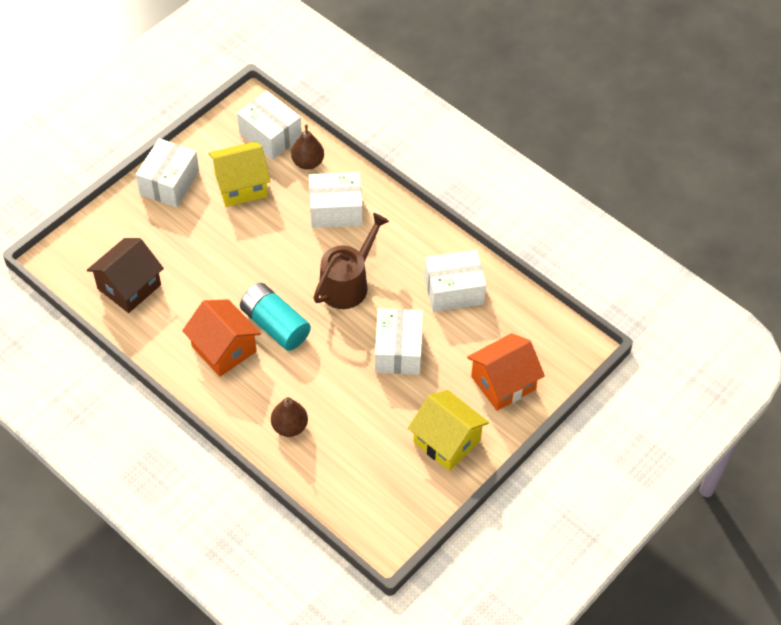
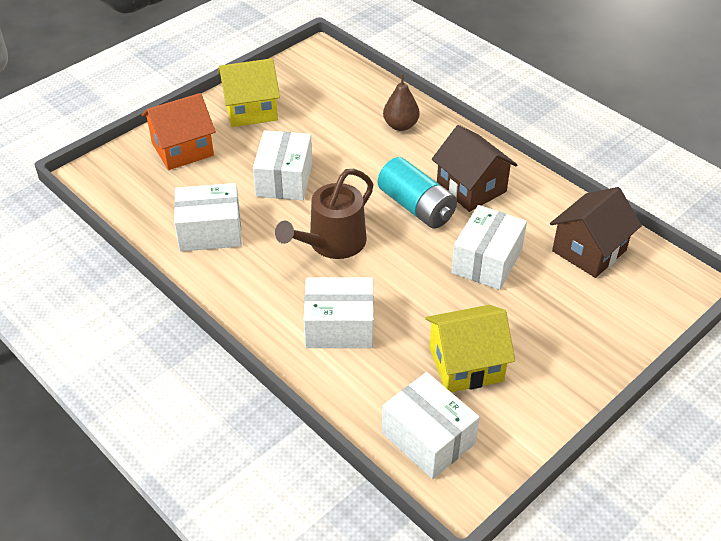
camera: 175 degrees left, 10 degrees down
(169, 183) = (565, 373): white box -> white box (487, 261)
(224, 349) = (471, 188): orange house -> brown house
(308, 162) = (373, 393): brown pear -> none
(447, 441) = (251, 110): yellow house -> yellow house turned 60 degrees counterclockwise

